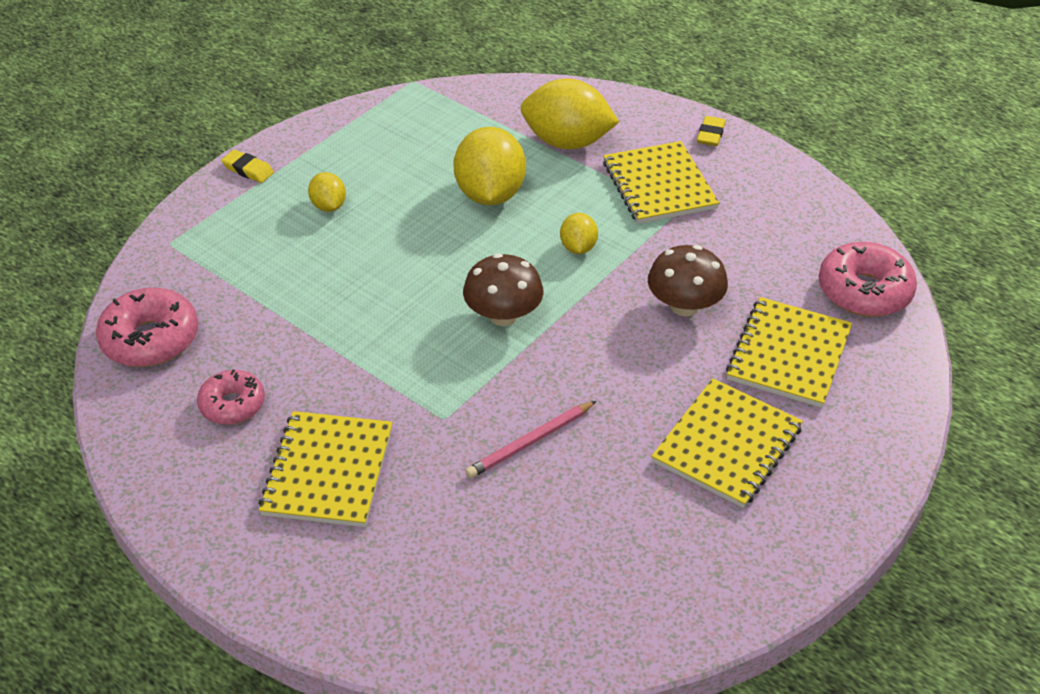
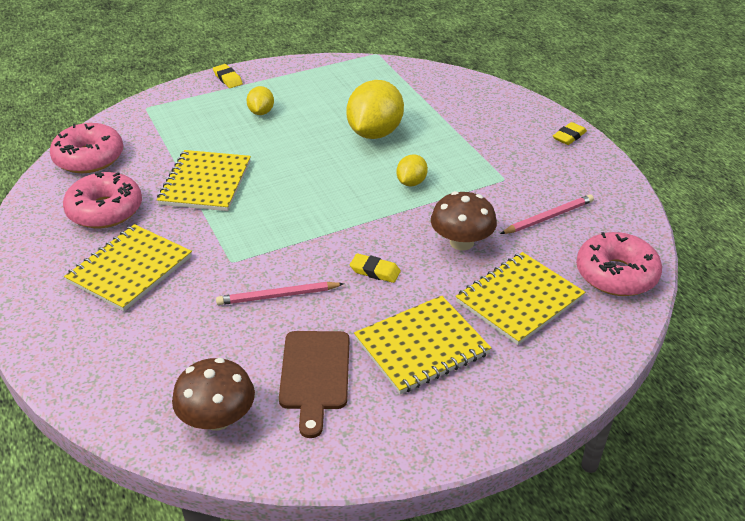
camera: 25 degrees right, 5 degrees down
(232, 404) = (105, 210): pink donut -> pink donut, size x1.56
(503, 315) = (324, 210): brown mushroom -> brown mushroom (217, 418)
(567, 142) = (455, 115): yellow lemon -> none
(616, 373) = (375, 271): none -> yellow eraser
(639, 520) = (315, 374): none -> brown cutting board
(659, 185) = (503, 159): yellow notebook -> yellow notebook (205, 183)
(754, 244) = (548, 217): none -> pink pencil

